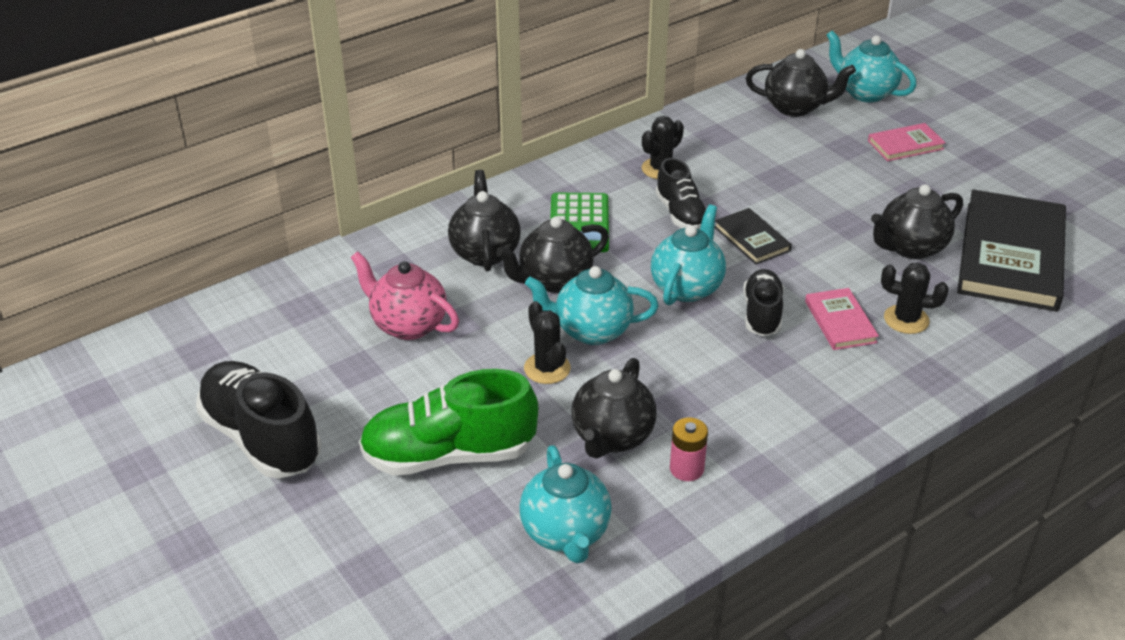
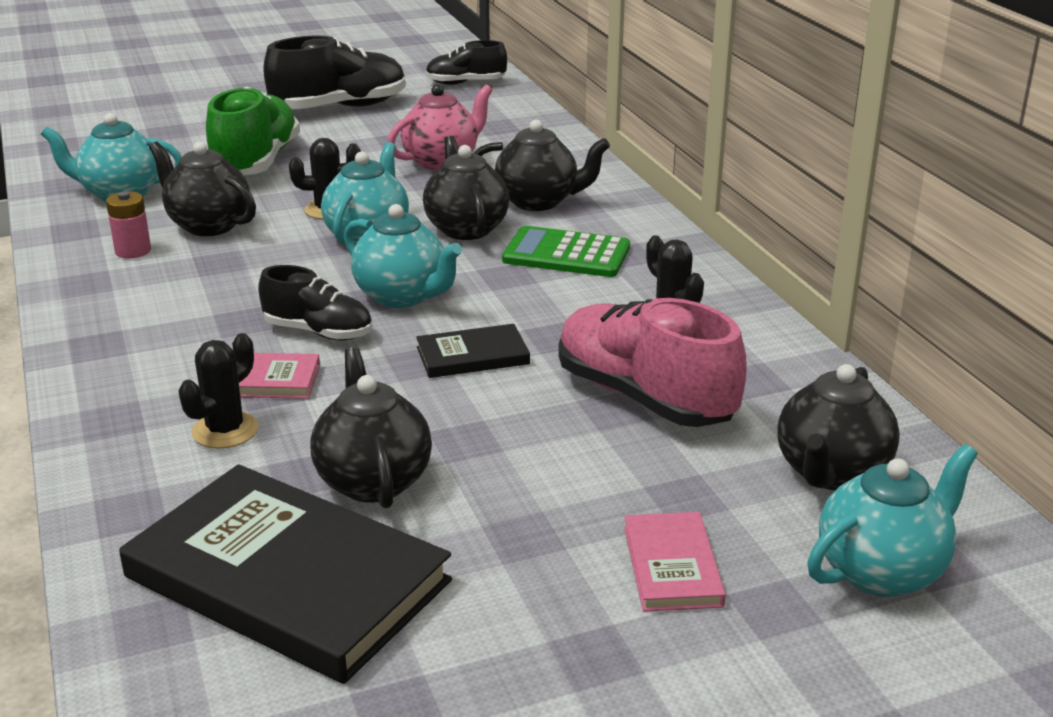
camera: 105 degrees right, 10 degrees down
(680, 213) = (556, 317): black shoe -> black shoe (465, 83)
(760, 168) = (644, 397): none -> pink shoe

